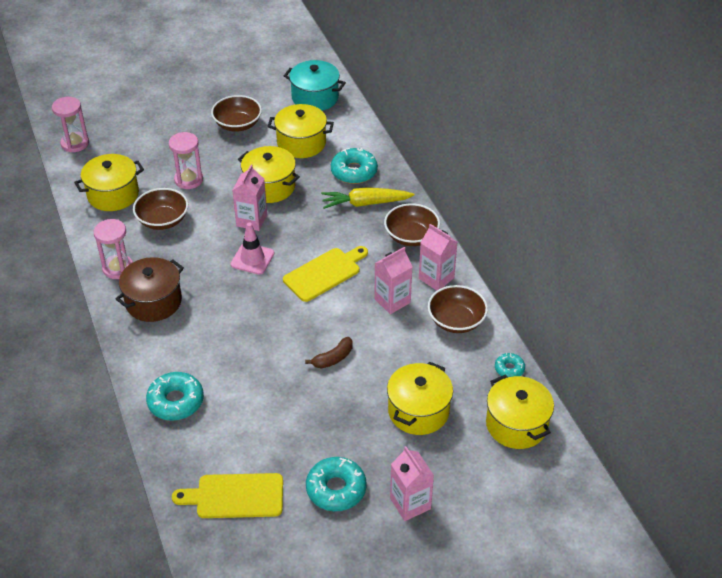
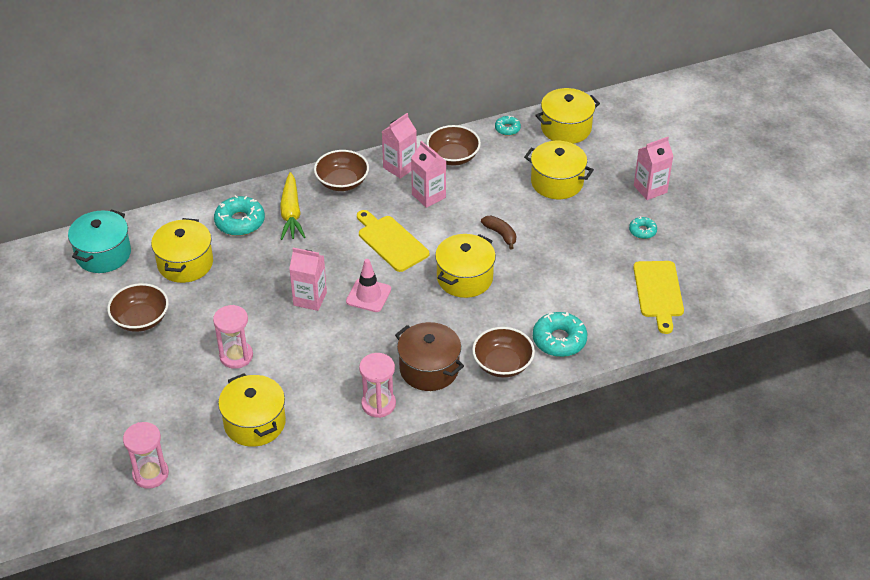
camera: 90 degrees left, 0 degrees up
(163, 220) = (303, 373): brown bowl -> brown bowl (502, 364)
(269, 186) = (256, 287): yellow pot -> yellow pot (464, 278)
(336, 489) = (642, 231): turquoise donut -> turquoise donut, size x0.55

